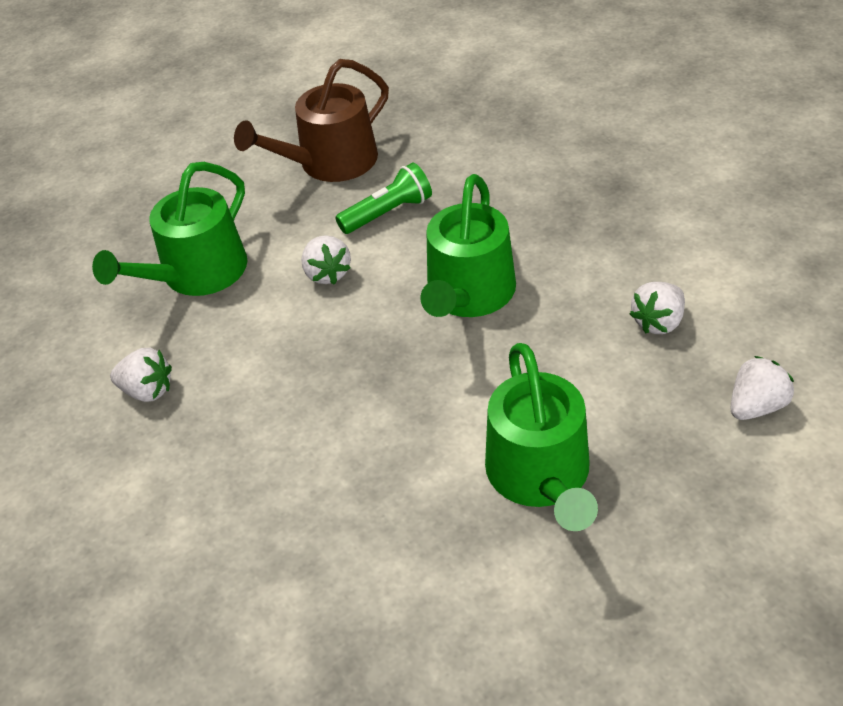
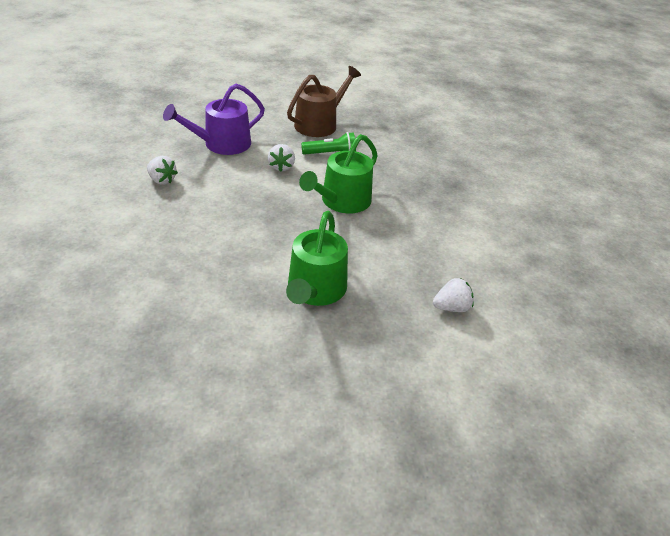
camera: 15 degrees right, 5 degrees down
(197, 274) = (222, 144): green watering can -> purple watering can
(330, 163) = (319, 124): brown watering can -> brown watering can turned 150 degrees clockwise
(658, 322) = (429, 250): white strawberry -> none

